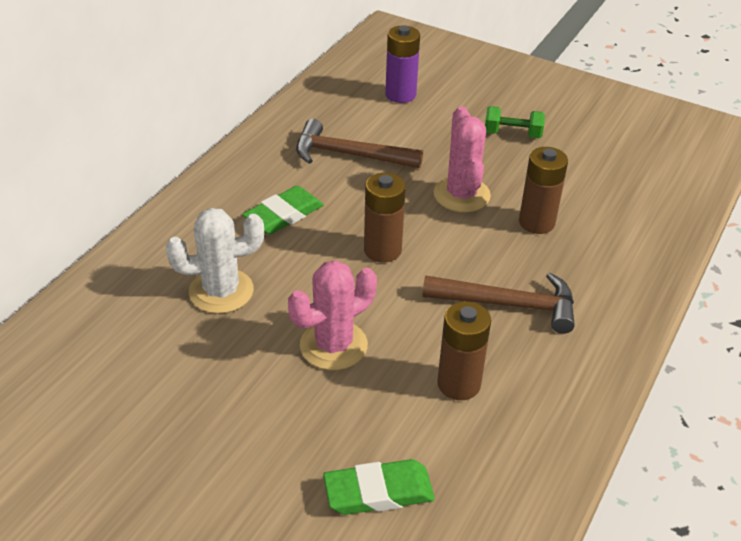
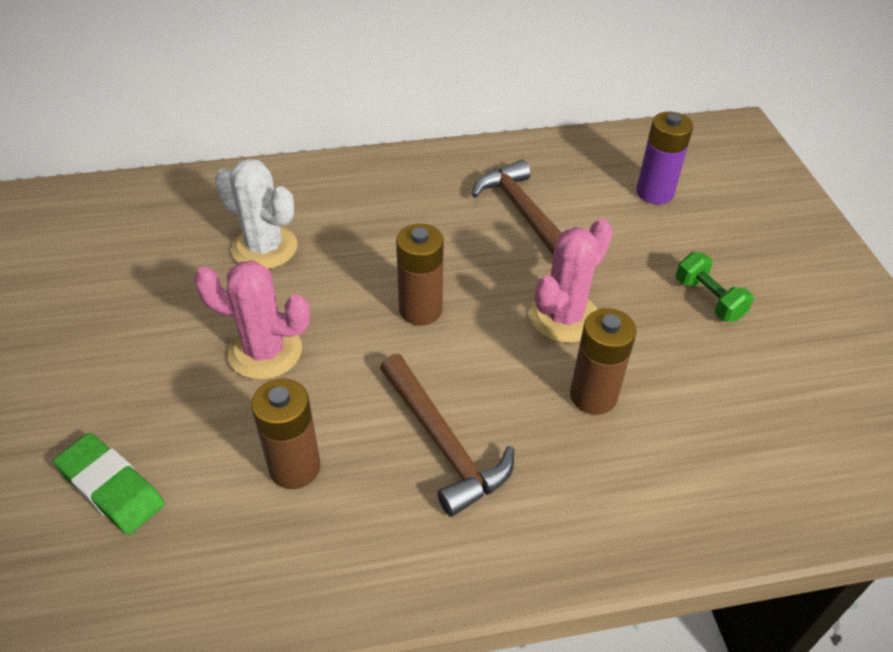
camera: 50 degrees right, 5 degrees up
(284, 215) = (395, 225): green eraser -> none

